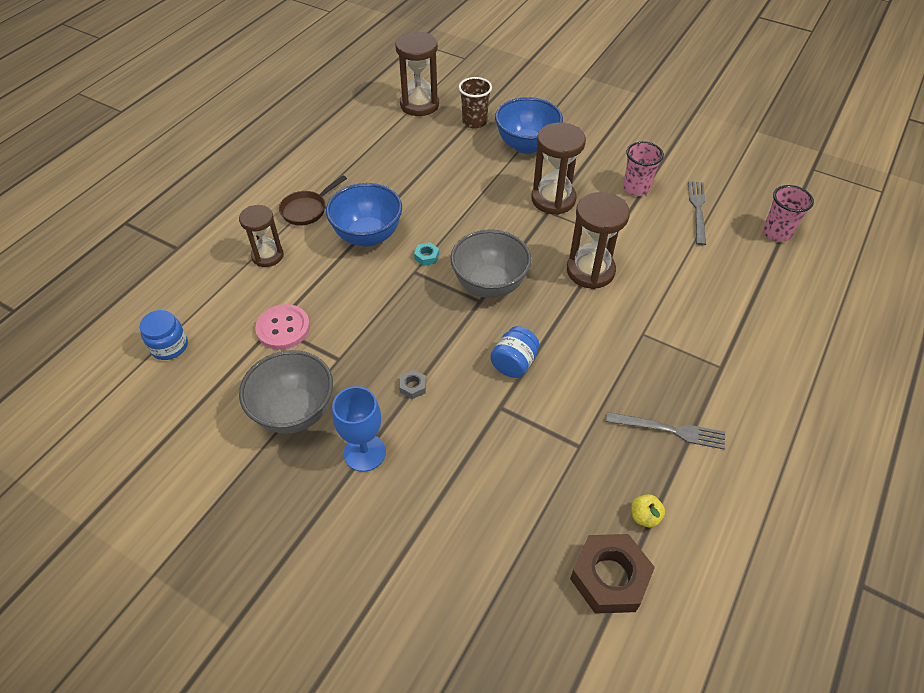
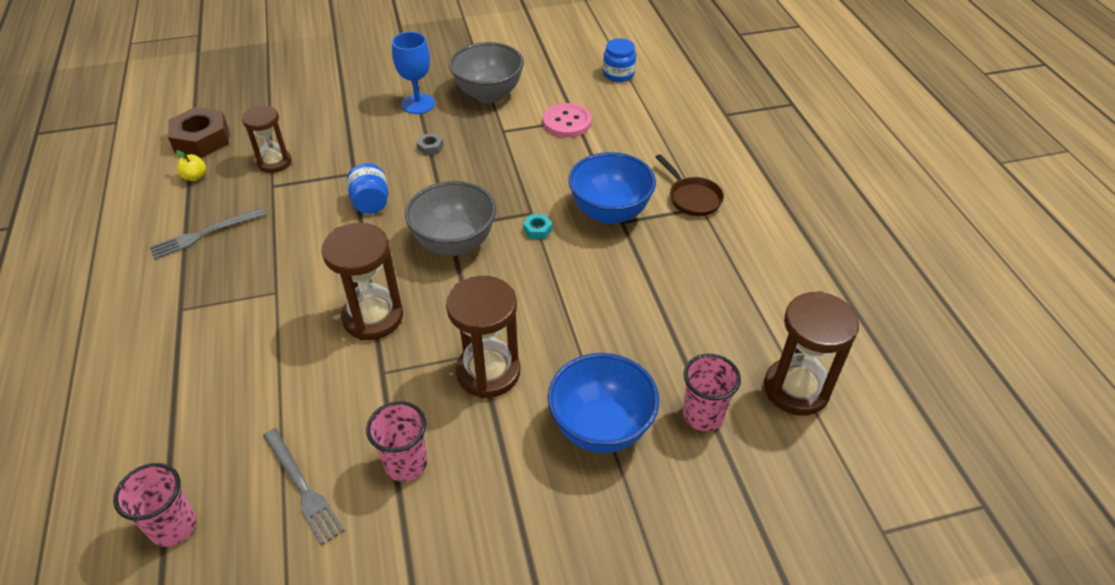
camera: 135 degrees right, 5 degrees down
(267, 256) = (657, 150): brown hourglass -> brown hourglass (274, 162)
(307, 210) = (692, 198): brown pan -> brown pan turned 150 degrees clockwise
(474, 122) = (703, 415): brown cup -> pink cup

